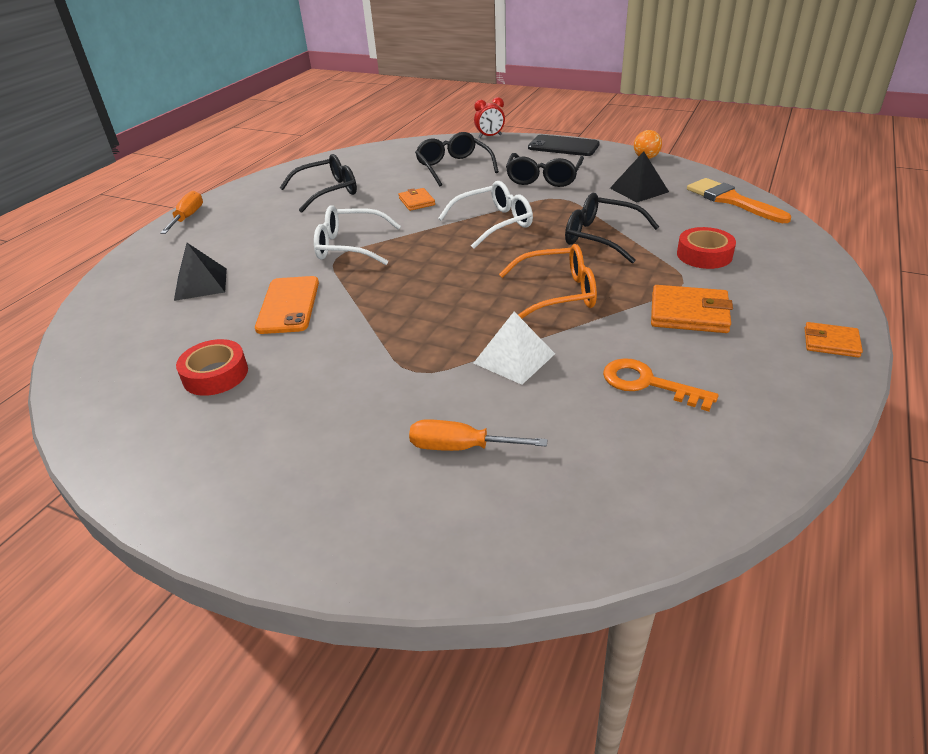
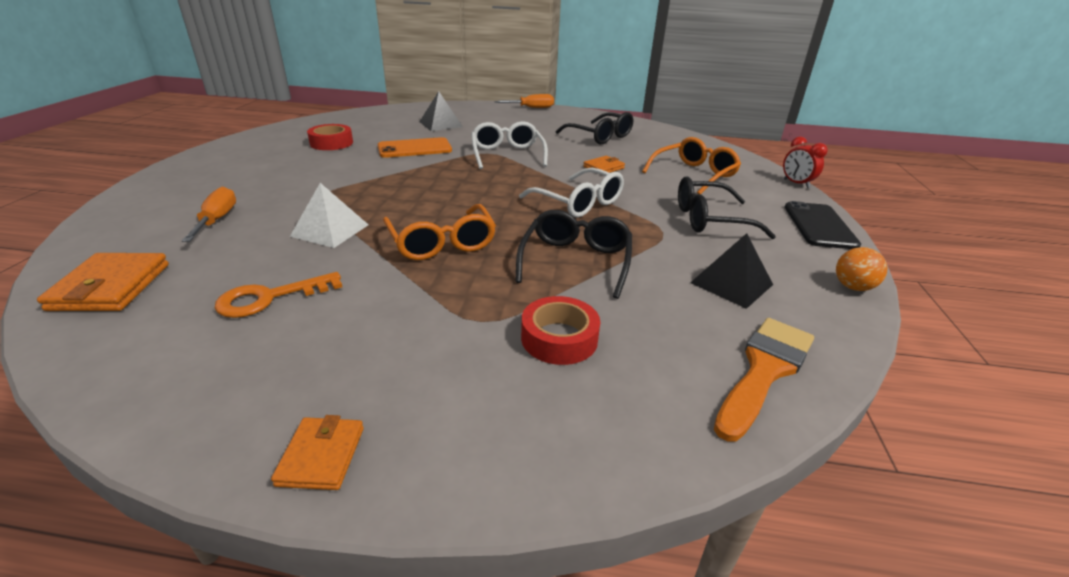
camera: 70 degrees right, 5 degrees down
(453, 167) = (694, 174): black glasses -> orange glasses
(648, 383) = (270, 298): orange key -> orange key turned 135 degrees counterclockwise
(689, 313) = (404, 324): orange wallet -> orange wallet (111, 287)

